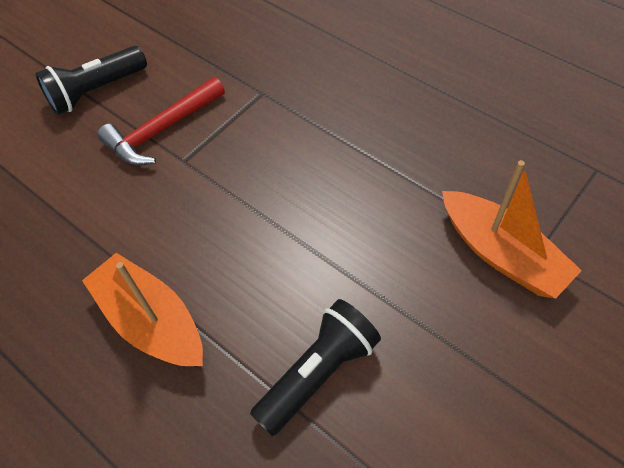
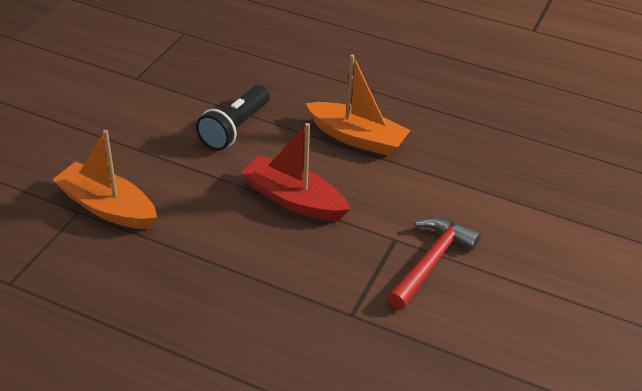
camera: 160 degrees right, 15 degrees down
(96, 91) = (524, 291): black flashlight -> none
(272, 229) = (294, 200): none -> red boat

